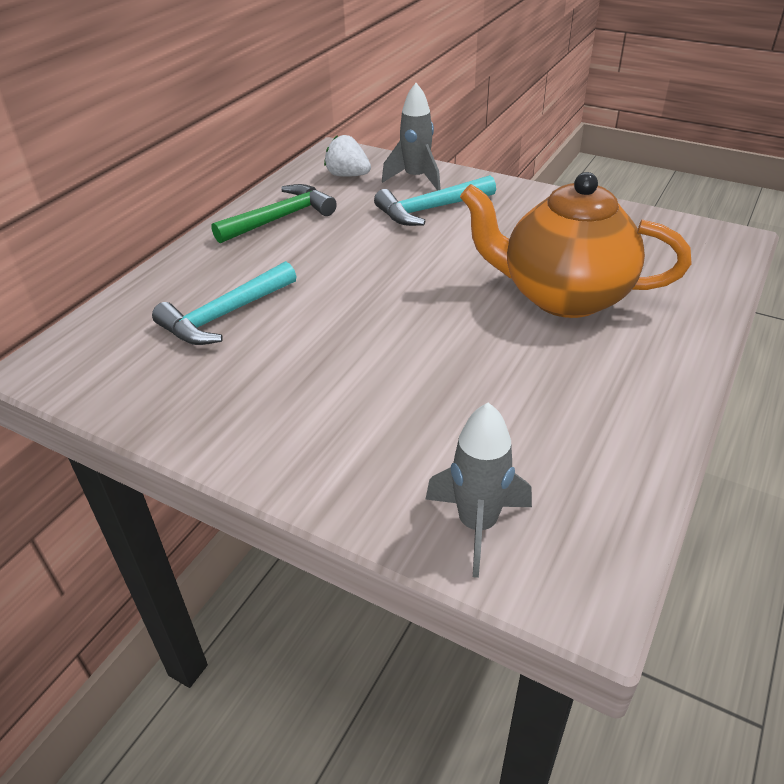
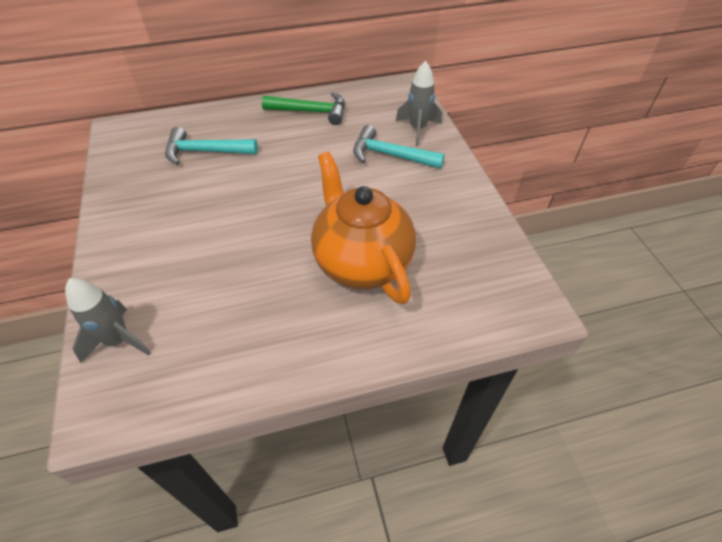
camera: 45 degrees right, 10 degrees up
(348, 175) = (386, 104): white strawberry -> none

